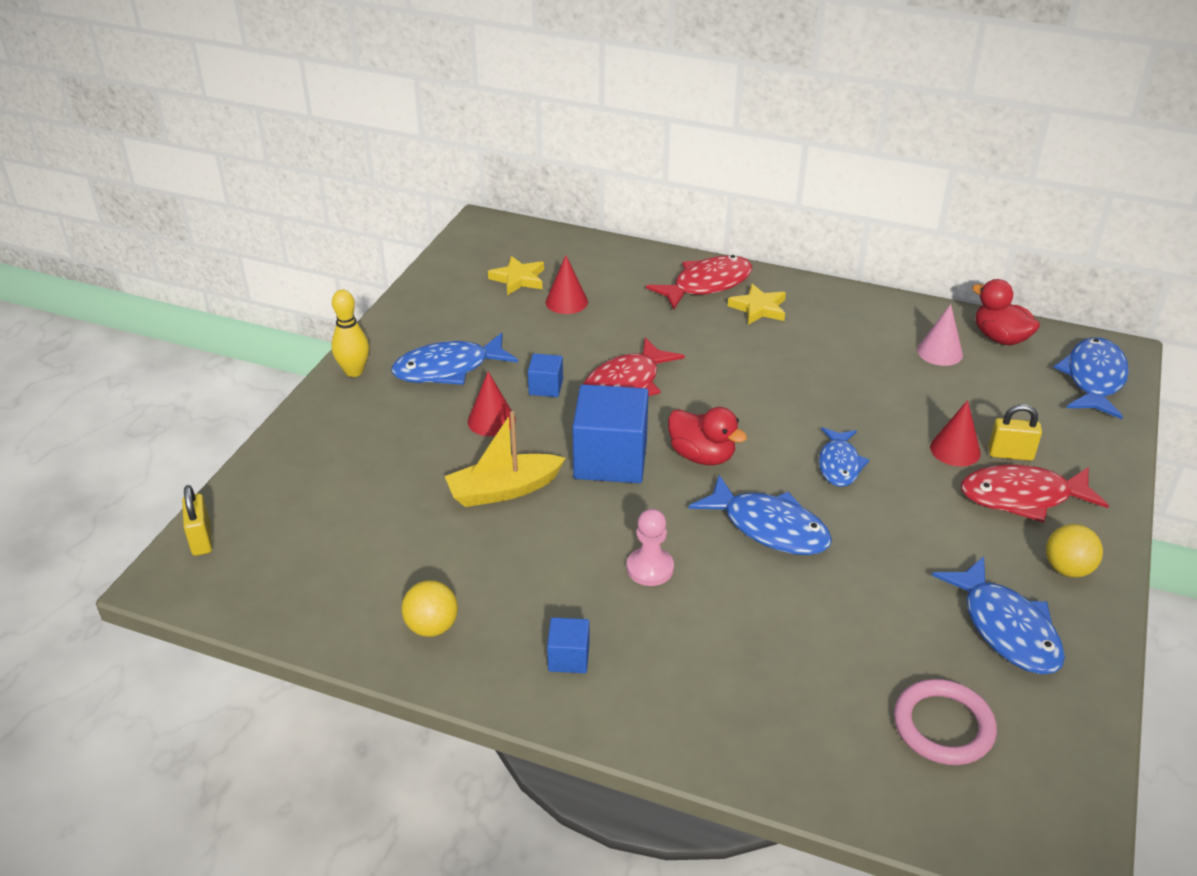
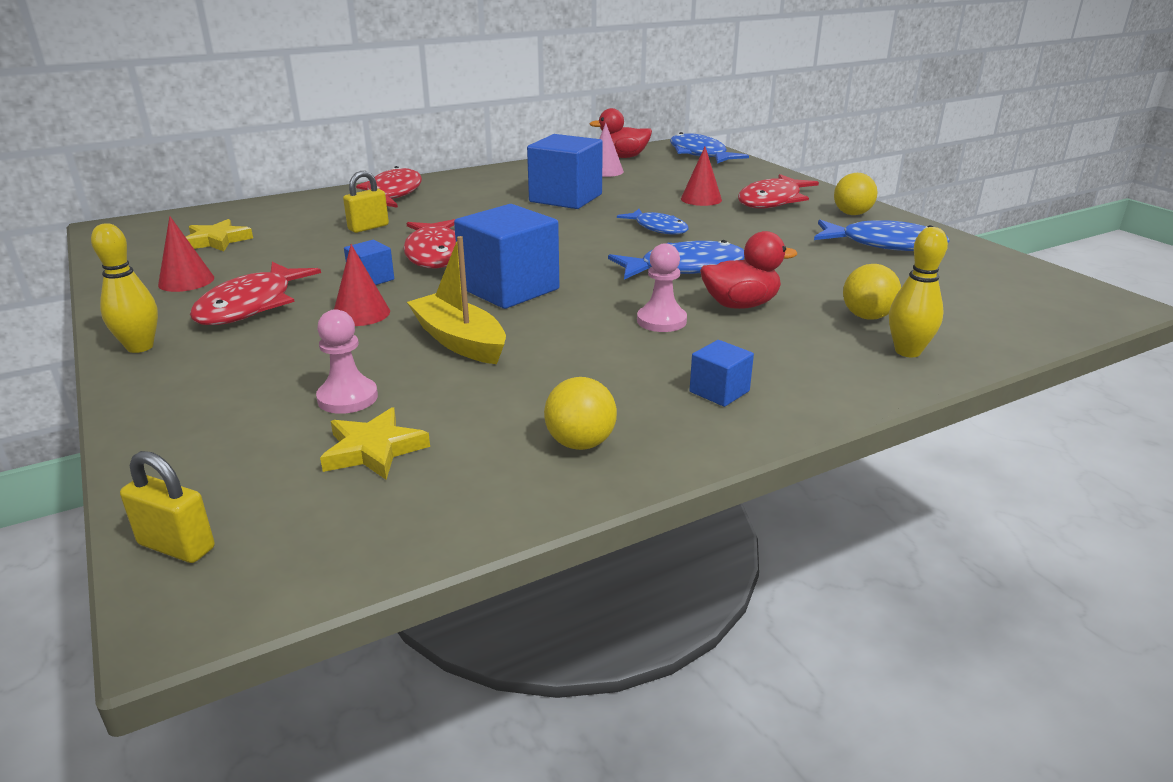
camera: 50 degrees left, 10 degrees down
(384, 494) = (347, 398): none -> pink pawn
(448, 369) = (251, 306): blue fish -> red fish
(503, 490) = (459, 341): yellow boat -> yellow boat turned 120 degrees clockwise
(566, 302) = (291, 236): red cone -> red cone (186, 281)
(702, 456) = (569, 260): red duck -> red duck (740, 305)
(759, 308) = (454, 191): yellow star -> yellow star (373, 450)
(759, 738) = (907, 351): none -> yellow bowling pin
(803, 685) = (867, 317): none -> yellow ball
(834, 372) = (565, 198): none -> blue cube
(943, 726) = (957, 291): pink ring -> none
(1010, 454) = (729, 190): yellow padlock -> yellow padlock (368, 227)

